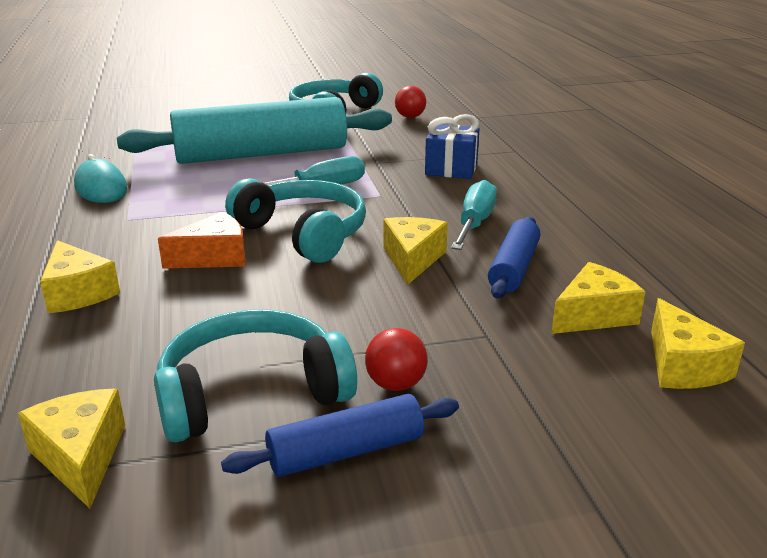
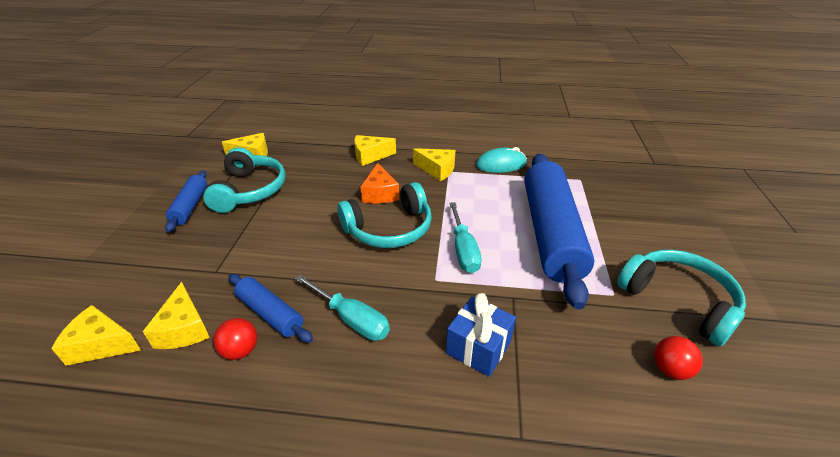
camera: 110 degrees right, 10 degrees up
(261, 154) = (550, 233): turquoise rolling pin -> blue rolling pin
(396, 384) = (213, 228): red ball -> red ball (240, 351)
(412, 259) = (321, 267): yellow cheese -> yellow cheese (437, 170)

